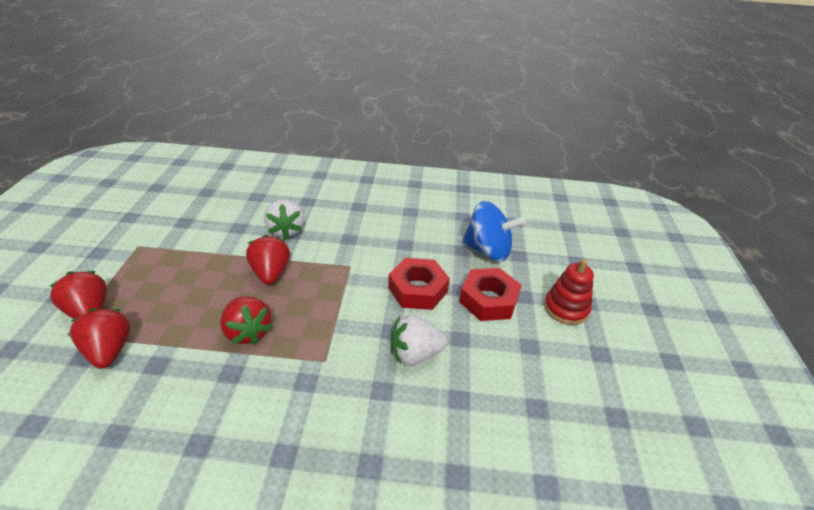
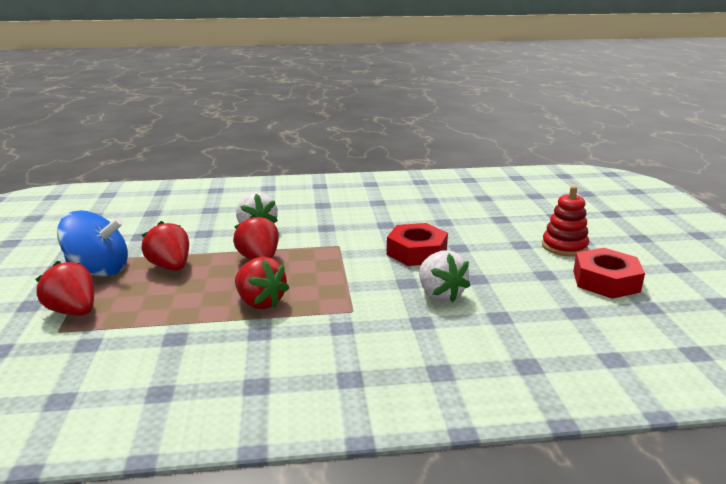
camera: 10 degrees left, 15 degrees down
(109, 351) = (115, 335): red strawberry -> red strawberry (170, 267)
(415, 354) = (440, 294): white strawberry -> white strawberry turned 90 degrees counterclockwise
(488, 250) = (469, 219): blue spinning top -> blue spinning top (99, 270)
(488, 300) = (489, 250): red nut -> red nut (605, 281)

